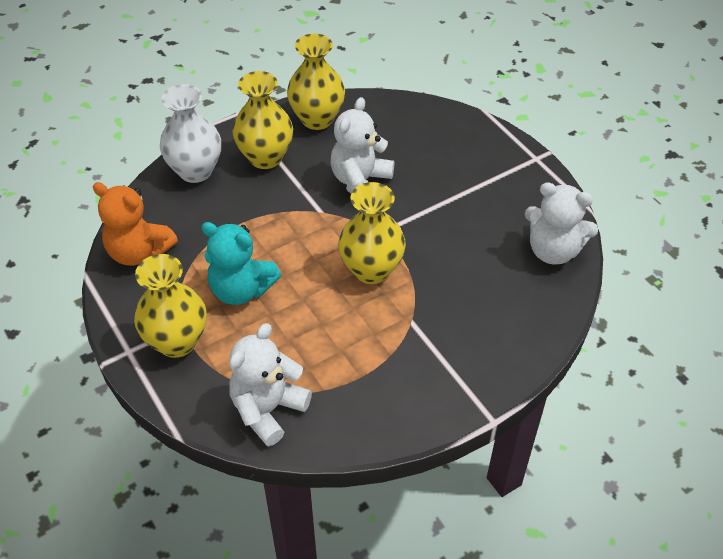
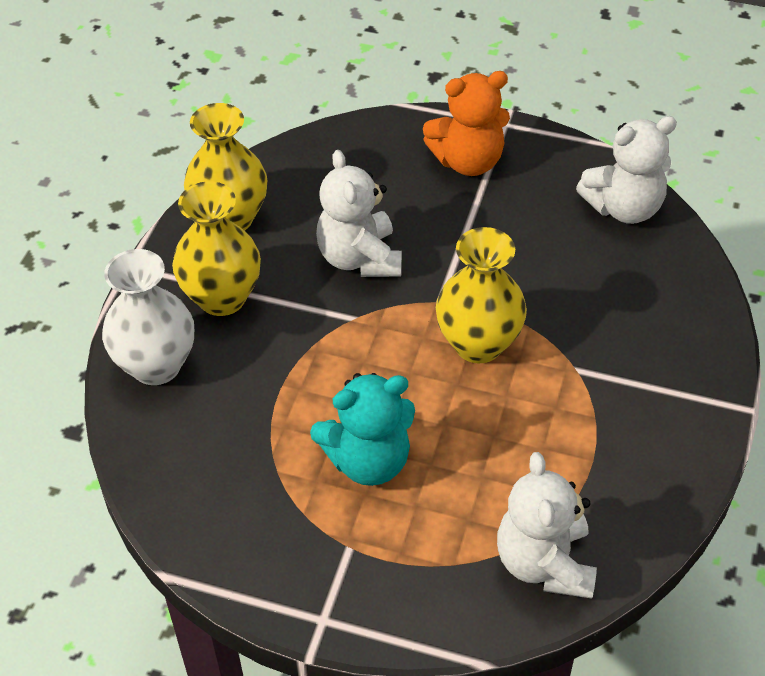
camera: 40 degrees left, 0 degrees up
(139, 252) = (200, 502): orange teddy bear -> orange teddy bear (468, 161)
(177, 341) = (365, 567): yellow vase -> none

